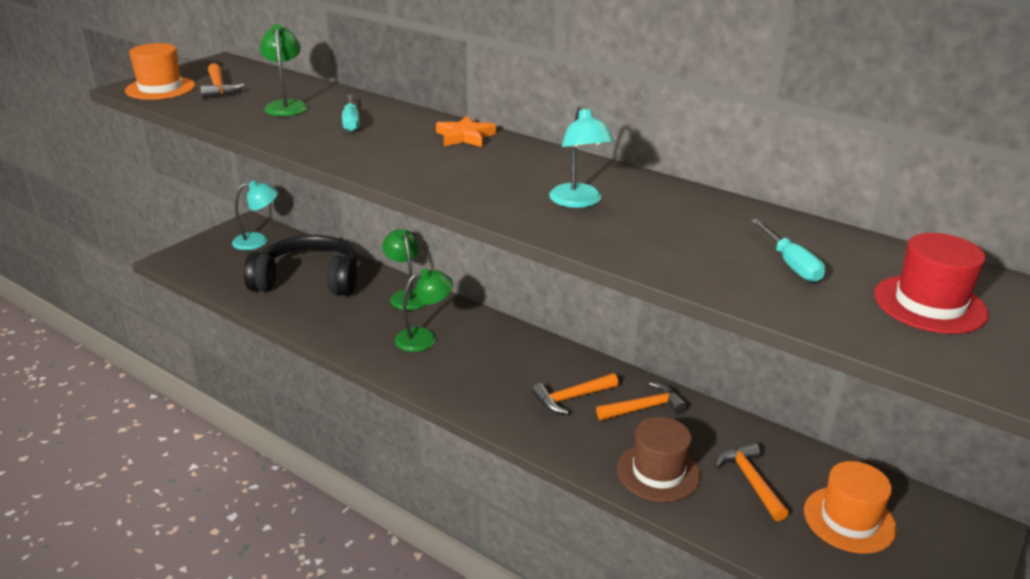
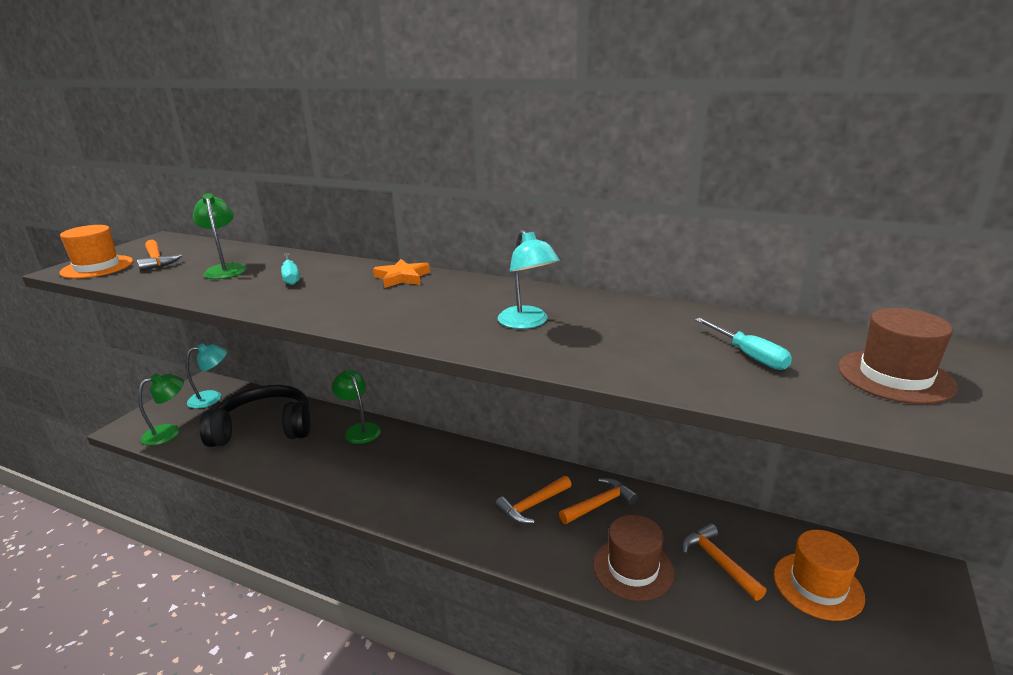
camera: 10 degrees left, 5 degrees down
(424, 338) = (383, 468): green lamp -> green lamp (169, 432)
(929, 304) = (895, 376): red hat -> brown hat

